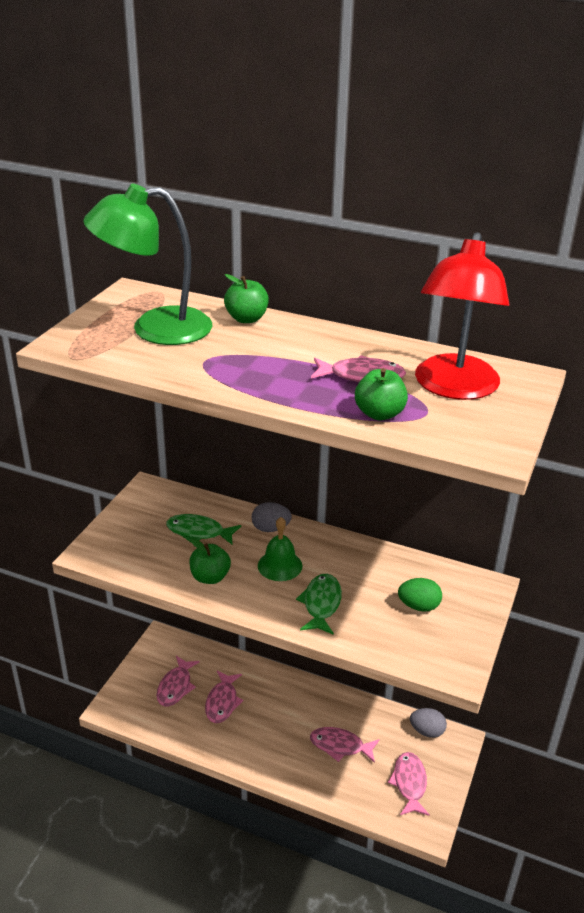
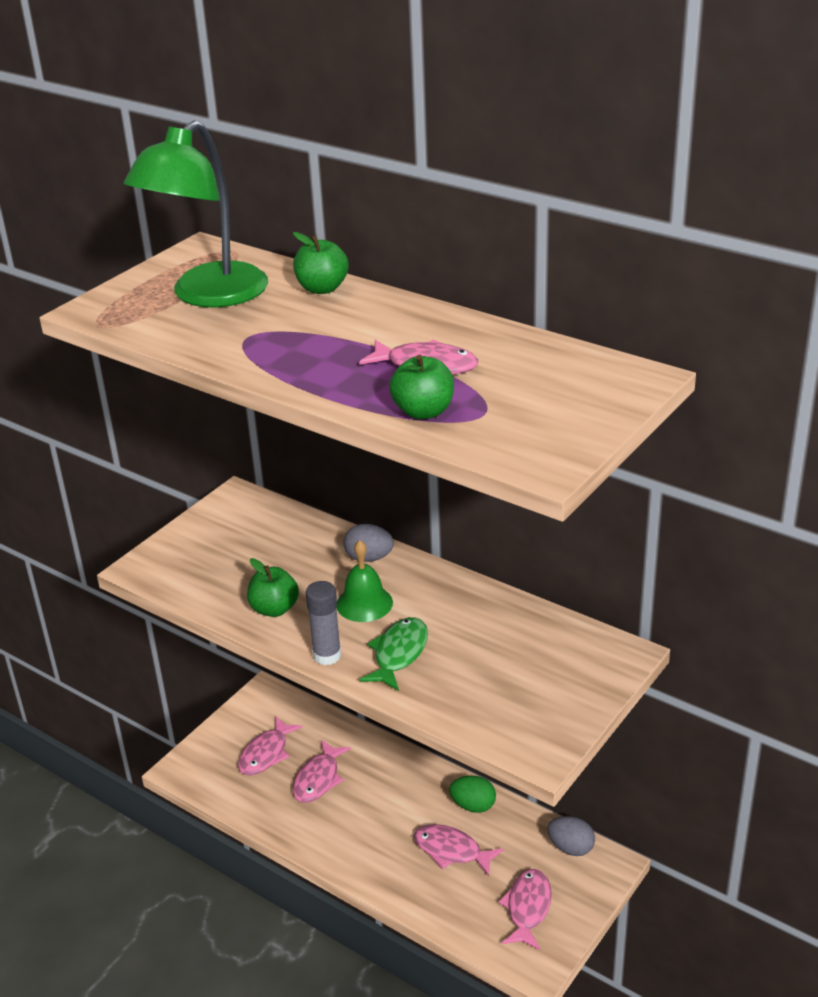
camera: 15 degrees right, 0 degrees up
(155, 328) = (208, 295): green lamp -> green lamp turned 60 degrees counterclockwise
(199, 532) = (279, 554): green fish -> none
(265, 611) = (327, 655): none -> grey glue stick
(418, 606) = (521, 669): green egg -> green egg (473, 805)
(454, 388) = (534, 386): red lamp -> none

